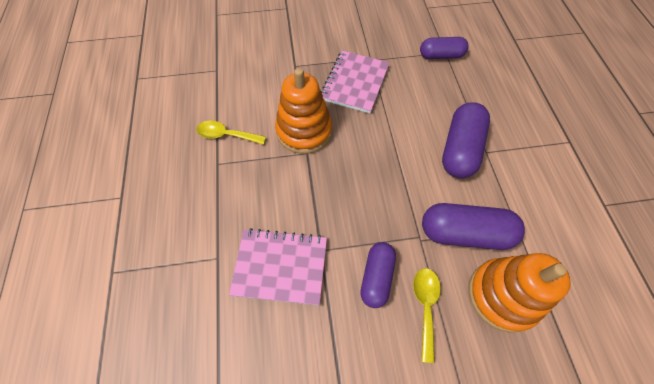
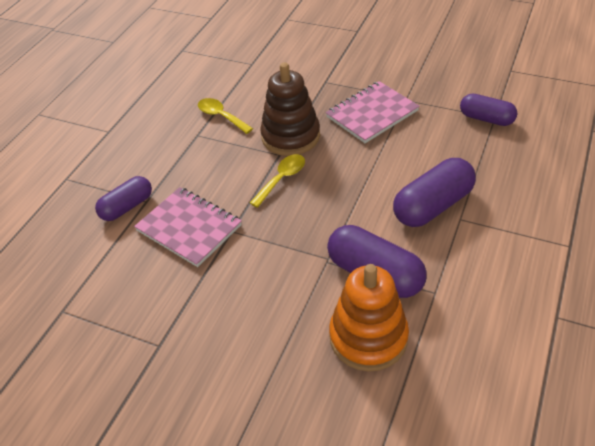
camera: 35 degrees right, 15 degrees down
(304, 131) = (290, 136): orange stacking toy -> brown stacking toy
(376, 277) = (262, 270): purple capsule -> purple capsule (127, 207)
(425, 306) = (287, 311): yellow spoon -> yellow spoon (282, 179)

